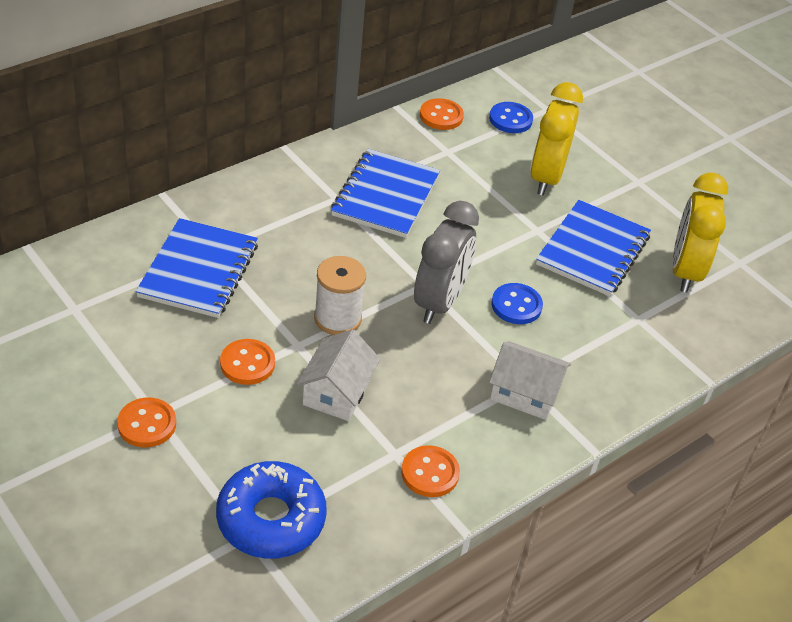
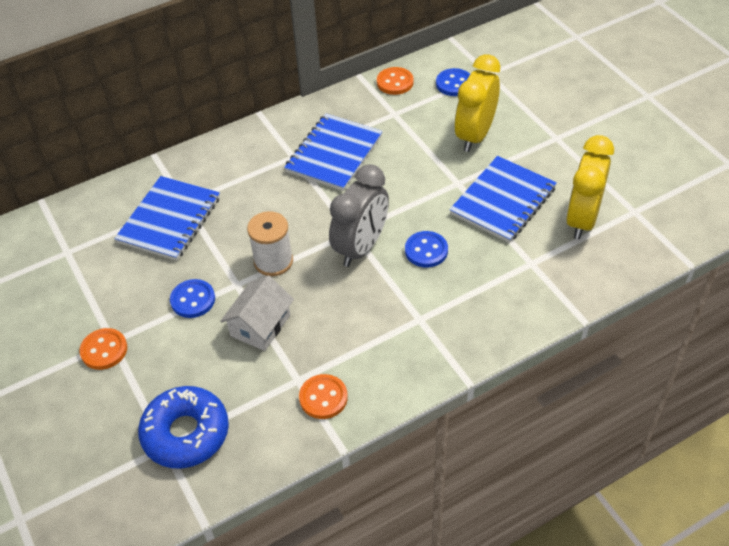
camera: 15 degrees right, 5 degrees up
(247, 363) = (193, 300): orange button -> blue button
(525, 393) = (418, 329): white house -> none

